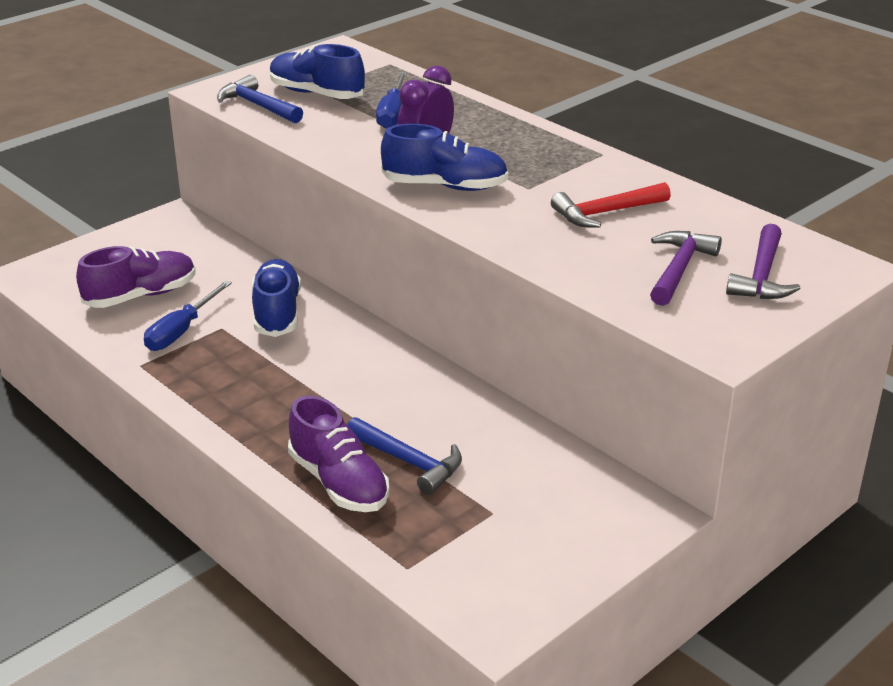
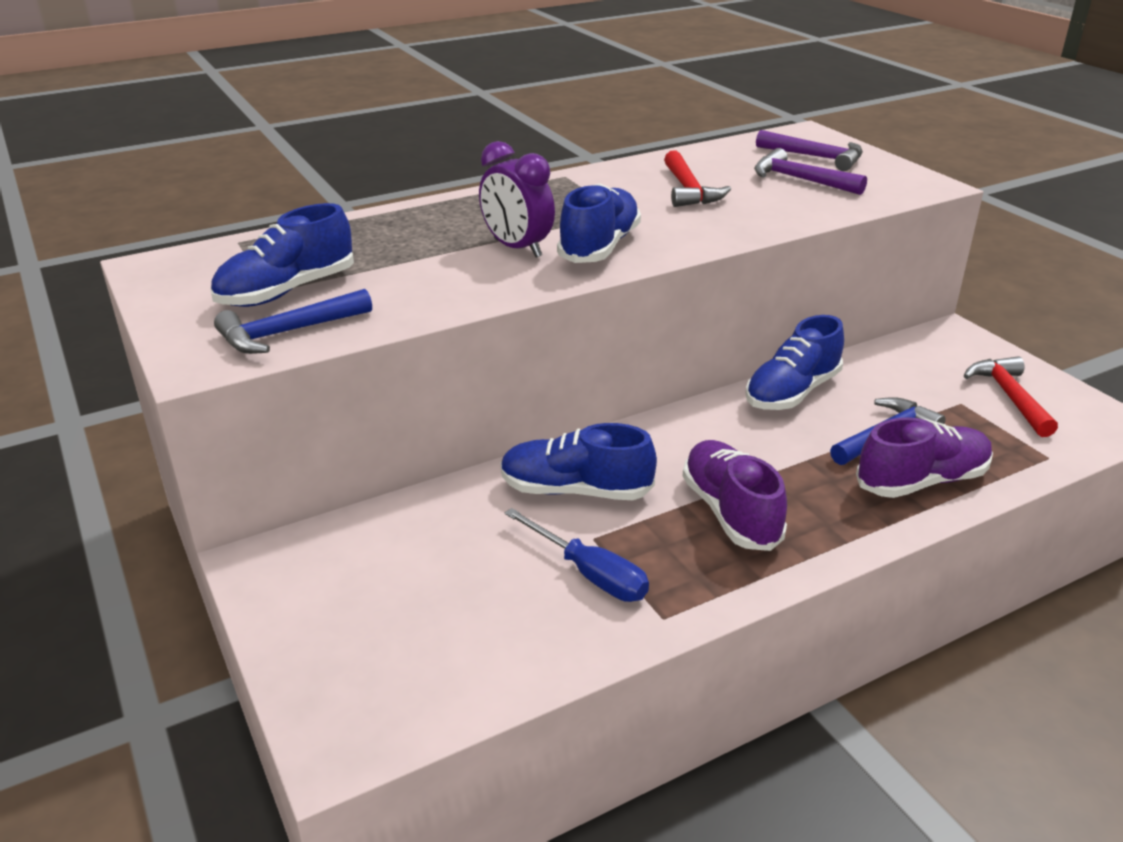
camera: 75 degrees left, 0 degrees up
(141, 296) = (478, 608): purple shoe -> purple shoe (730, 512)
(392, 113) = (390, 254): blue screwdriver -> none
(466, 405) = (792, 392): none -> blue shoe
(520, 548) = (1010, 397): none -> red hammer

